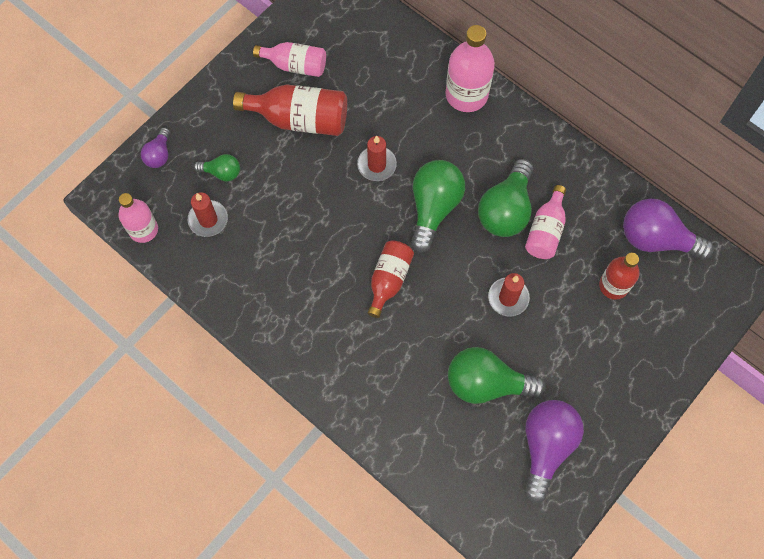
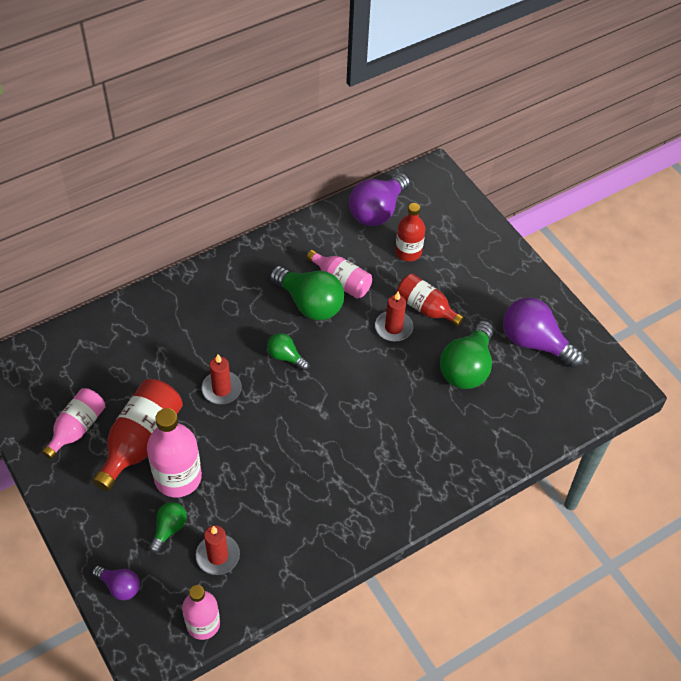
camera: 75 degrees left, 15 degrees down
(389, 280) = (344, 413): red bottle -> red bottle (425, 308)
(433, 208) = (285, 357): green light bulb -> green light bulb, size x0.53
(466, 95) = (181, 297): pink bottle -> pink bottle (178, 477)

